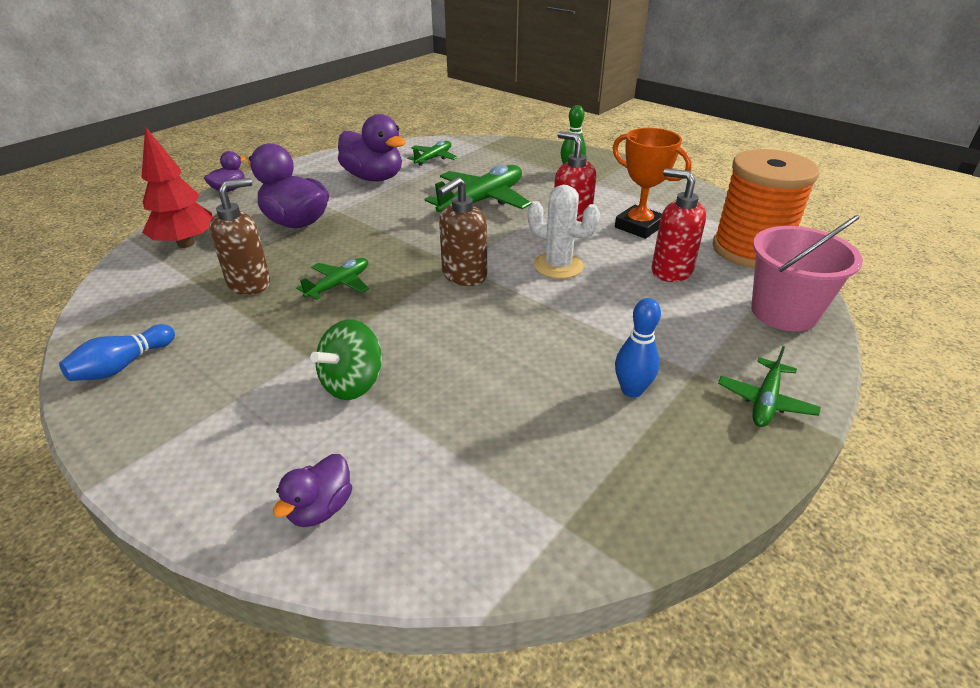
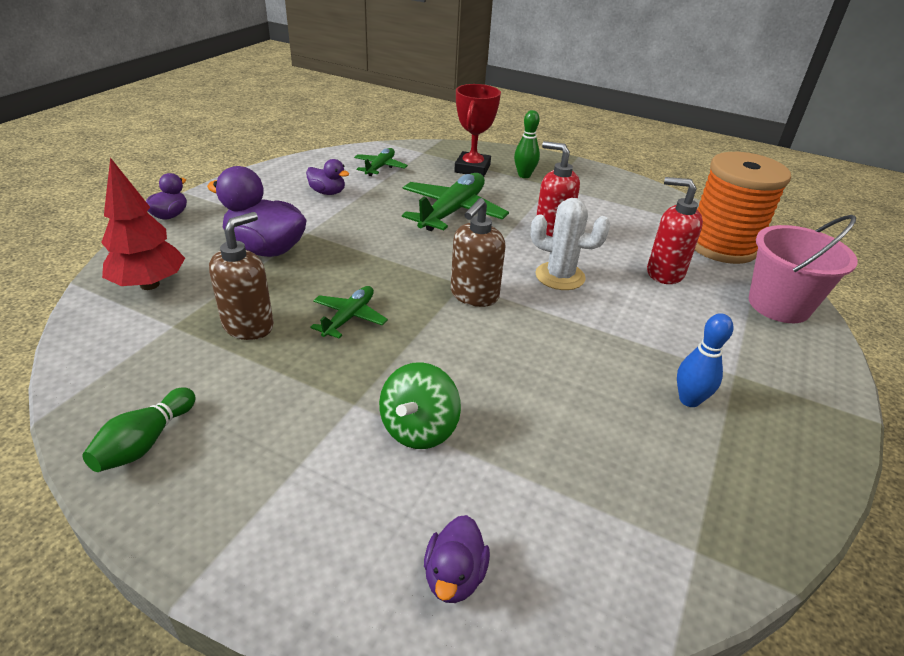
camera: 15 degrees left, 0 degrees up
(123, 366) = (145, 442): blue bowling pin -> green bowling pin
(374, 178) = (327, 192): purple duck -> purple duck, size x0.53
(522, 163) = (472, 169): none -> red trophy
(639, 226) = (614, 229): orange trophy -> none
(765, 401) = (806, 395): green plane -> none

